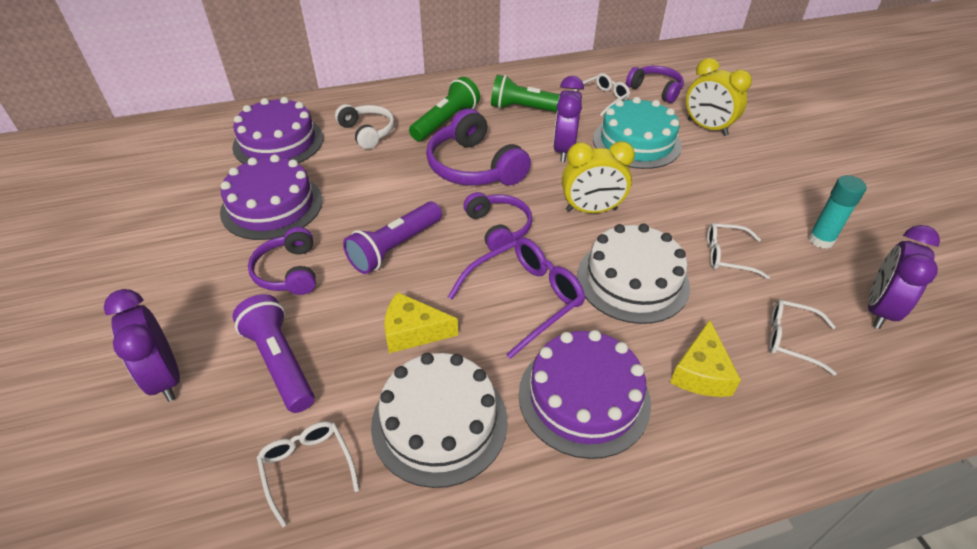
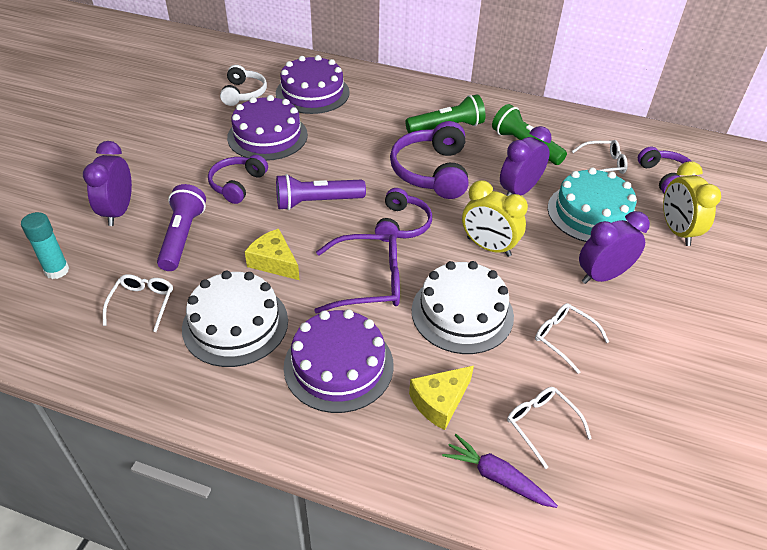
camera: 35 degrees right, 0 degrees up
(367, 132) = (380, 111): white headphones -> white headphones (243, 93)
(811, 409) = (496, 477): none -> purple carrot
(820, 240) = (670, 373): turquoise glue stick -> turquoise glue stick (57, 270)
(878, 309) = (653, 451): purple clock -> purple clock (602, 276)

